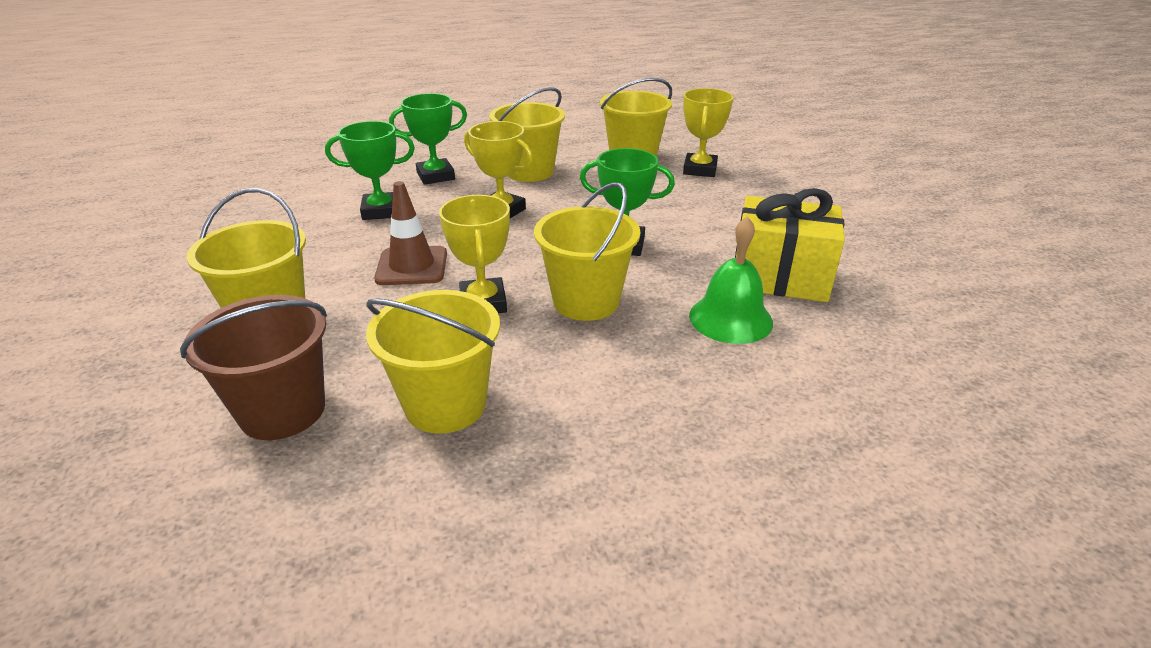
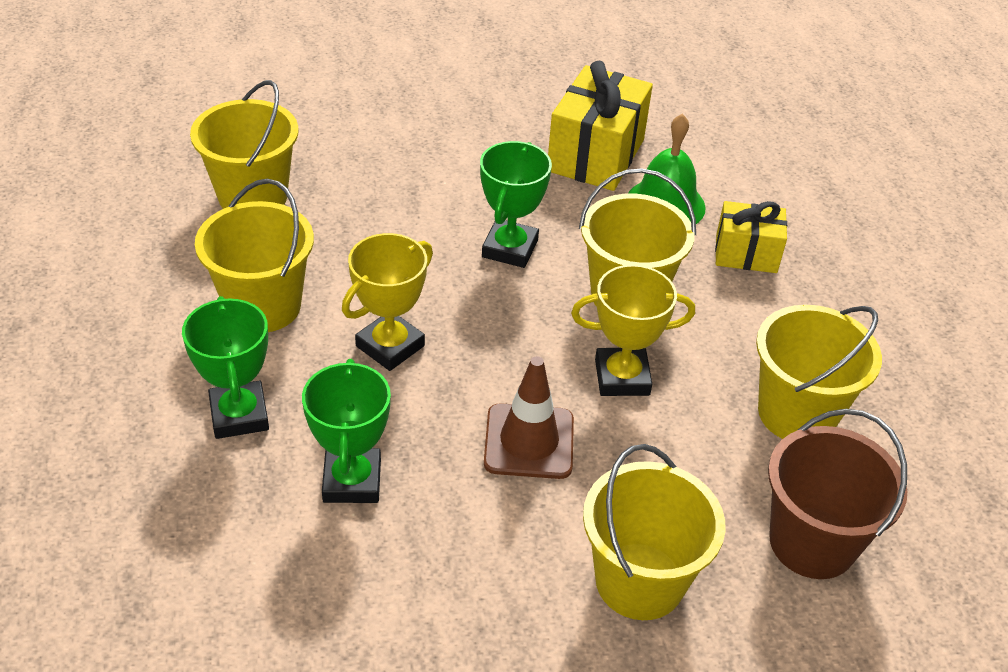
camera: 85 degrees left, 10 degrees up
(678, 372) = (746, 254): none -> yellow gift
(699, 170) = (319, 147): yellow trophy -> none

